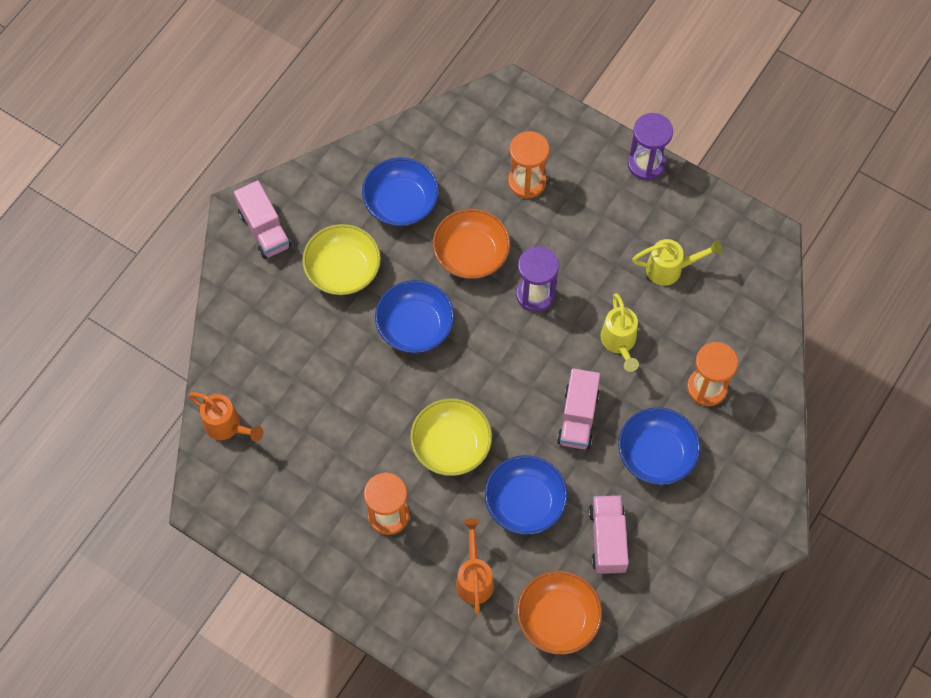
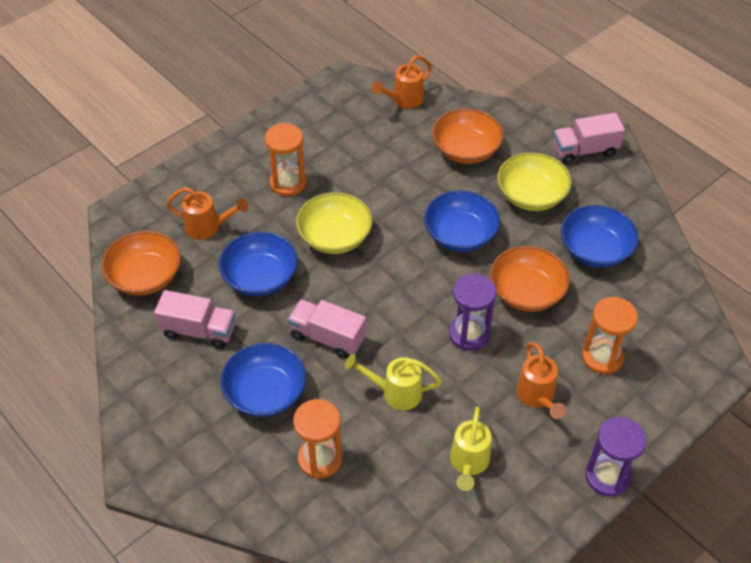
camera: 105 degrees right, 15 degrees down
(292, 345) = (466, 150): none -> orange bowl
(586, 227) = (537, 397): none -> orange watering can

